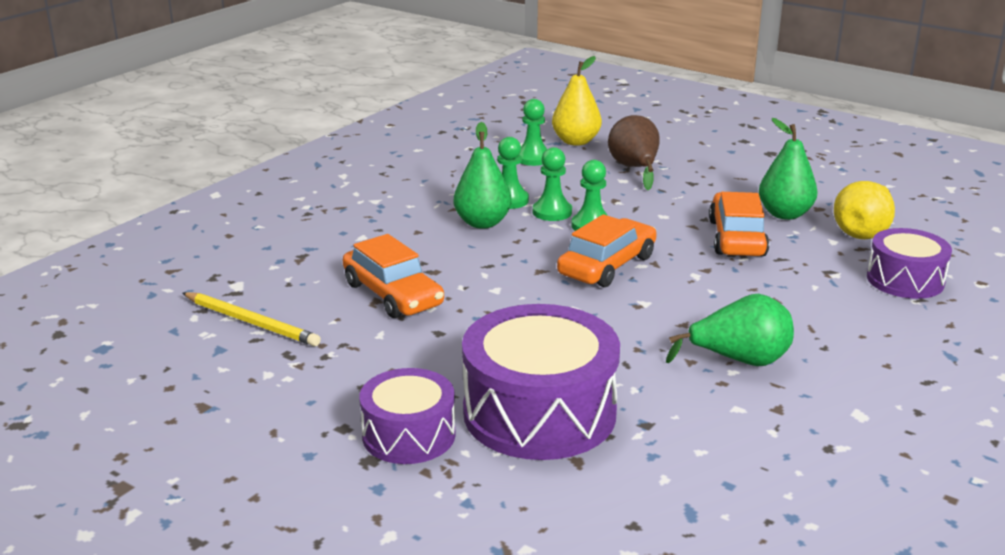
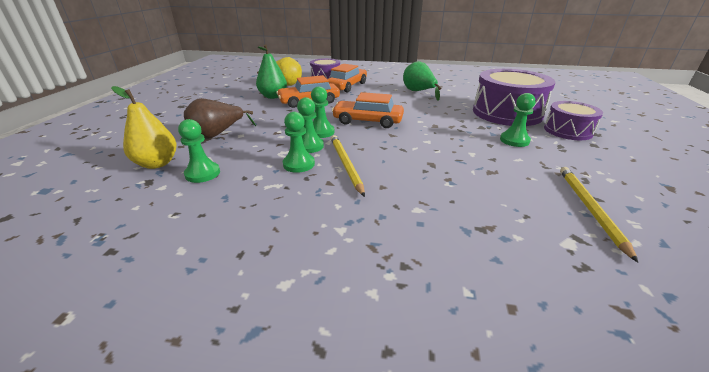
camera: 115 degrees left, 5 degrees up
(393, 294) = (476, 168): orange car -> orange car (347, 86)
(430, 359) = (514, 140): none -> green pawn
(482, 223) = (345, 165): green pear -> yellow pencil

